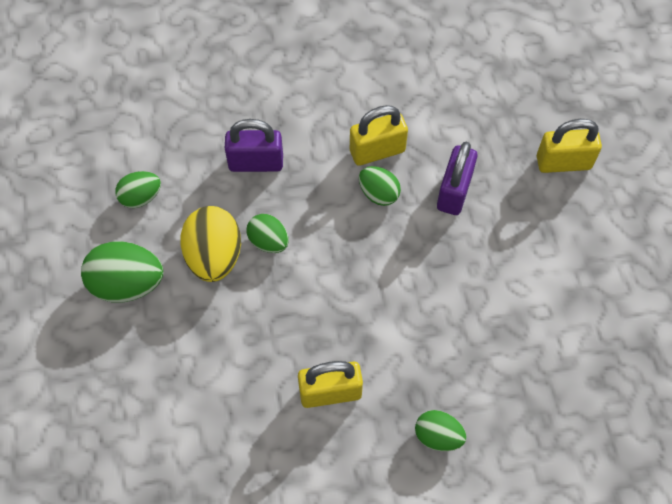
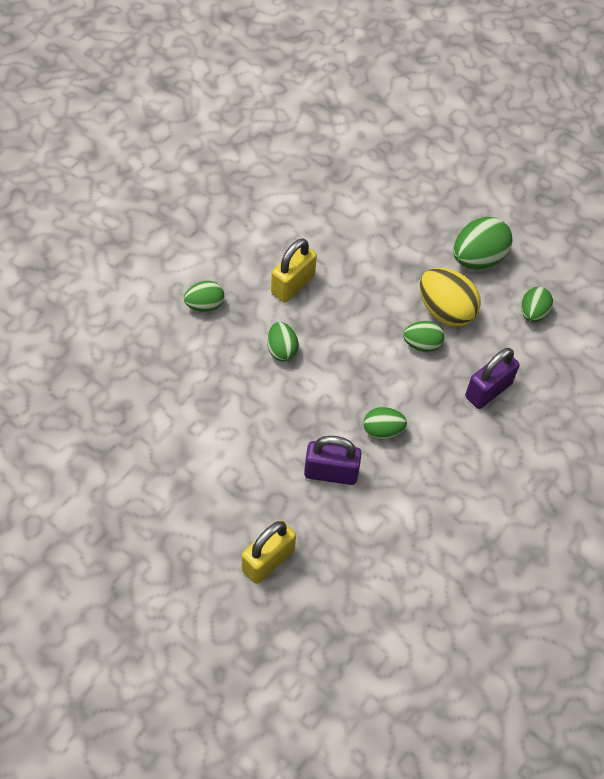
camera: 135 degrees right, 5 degrees down
(377, 151) = (415, 463): yellow padlock -> none
(401, 330) = (281, 350): none -> green egg
(454, 191) = (331, 473): purple padlock -> purple padlock turned 60 degrees counterclockwise

